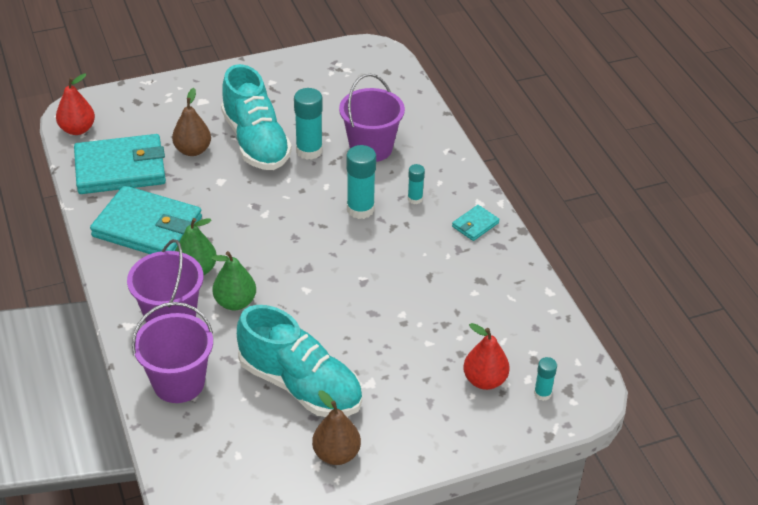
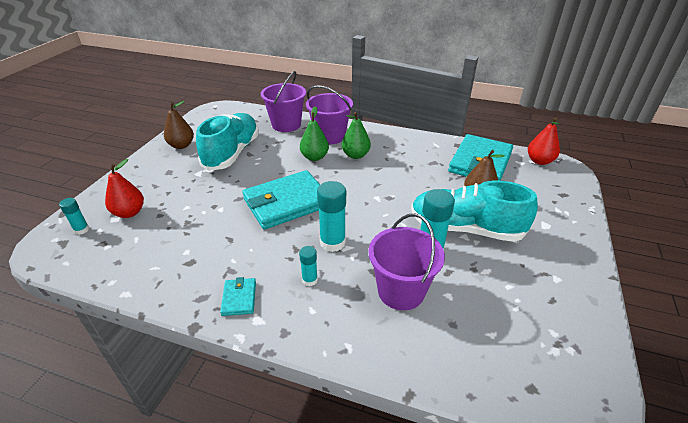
camera: 130 degrees right, 5 degrees down
(147, 227) = (411, 153): turquoise wallet -> turquoise wallet (287, 203)
(300, 385) = (232, 153): turquoise shoe -> turquoise shoe turned 120 degrees clockwise

